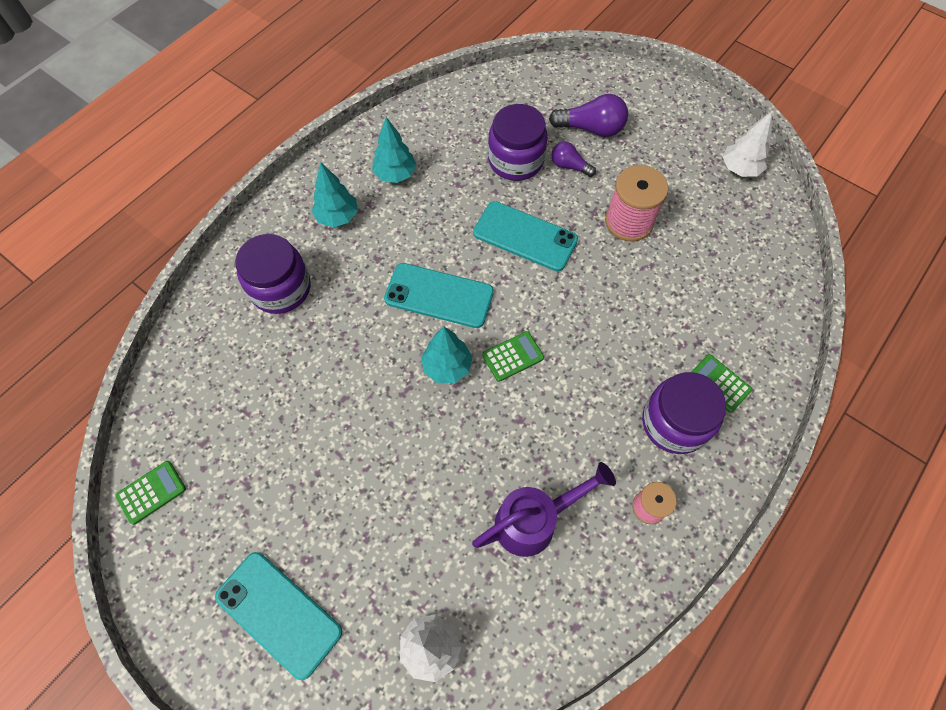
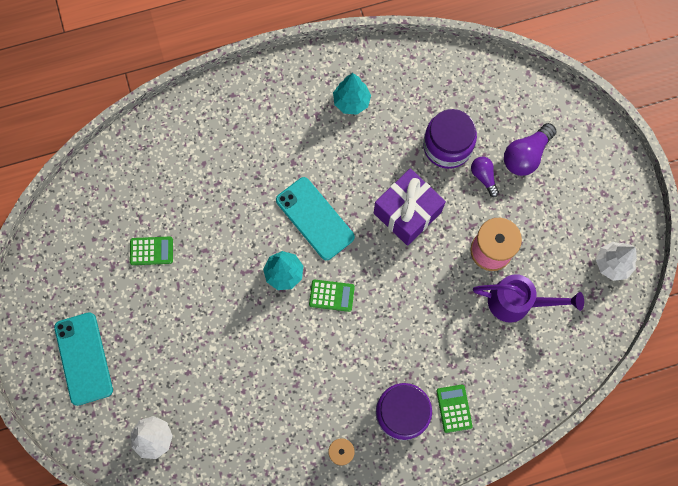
camera: 35 degrees right, 10 degrees up
(151, 492) = (56, 234): green calculator -> green calculator (151, 251)
(280, 288) = (215, 143): purple jar -> none
(337, 217) = (288, 111): turquoise tree -> none
(525, 236) = (407, 212): turquoise phone -> purple gift
(534, 521) = (265, 410): purple watering can -> purple watering can (517, 302)
(591, 128) = (526, 155): purple light bulb -> purple light bulb turned 90 degrees clockwise

